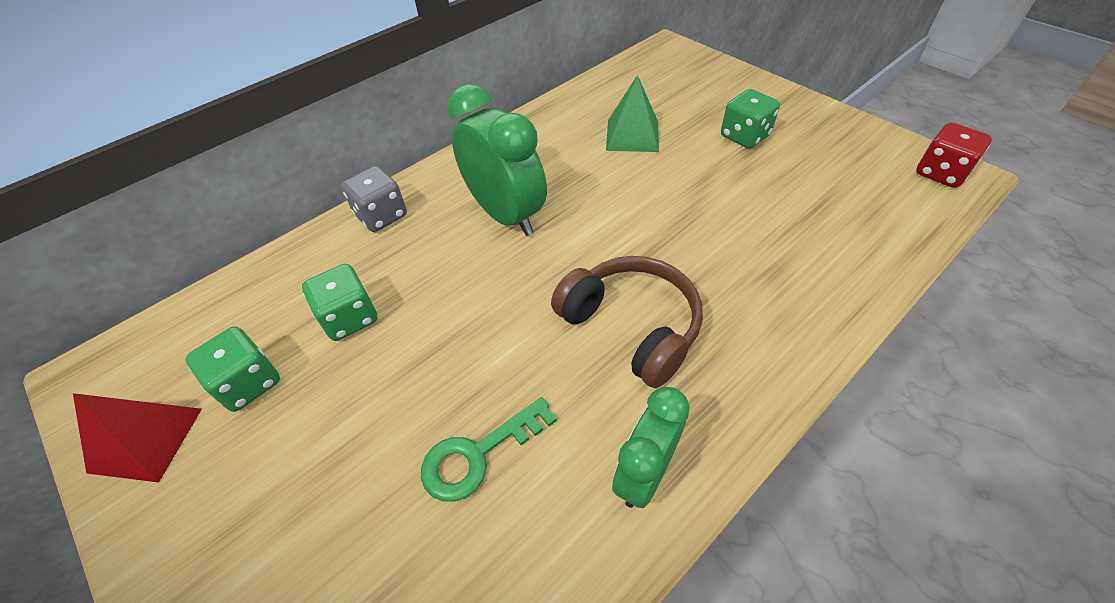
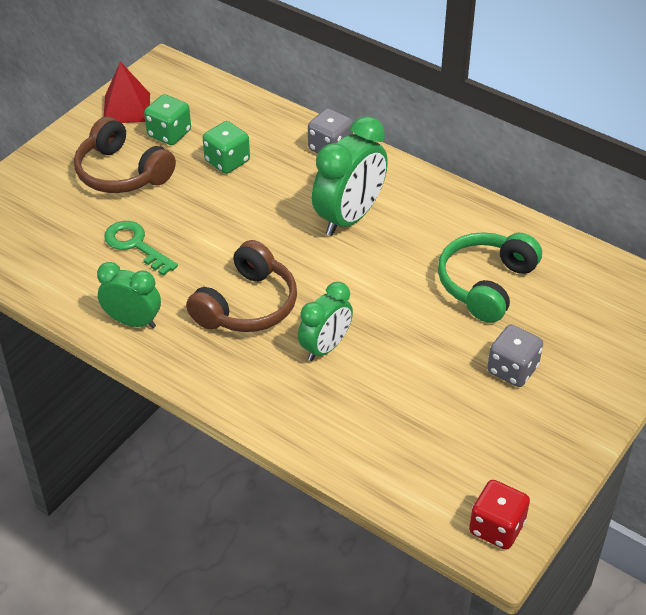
camera: 75 degrees right, 5 degrees down
(300, 461) = (122, 172): none -> brown headphones
(632, 135) = (486, 284): green pyramid -> green headphones
(710, 261) = (325, 347): none -> green clock
(744, 136) = (512, 369): green dice -> grey dice

